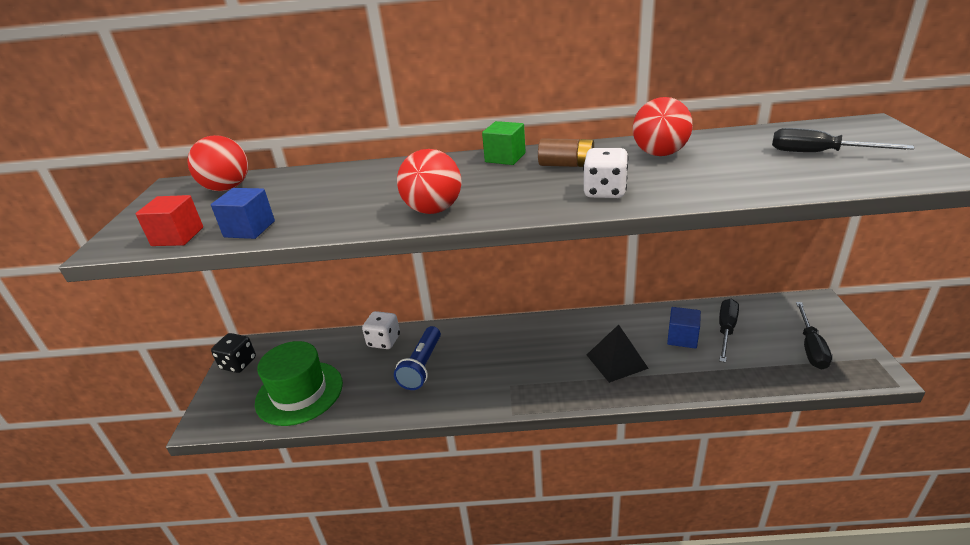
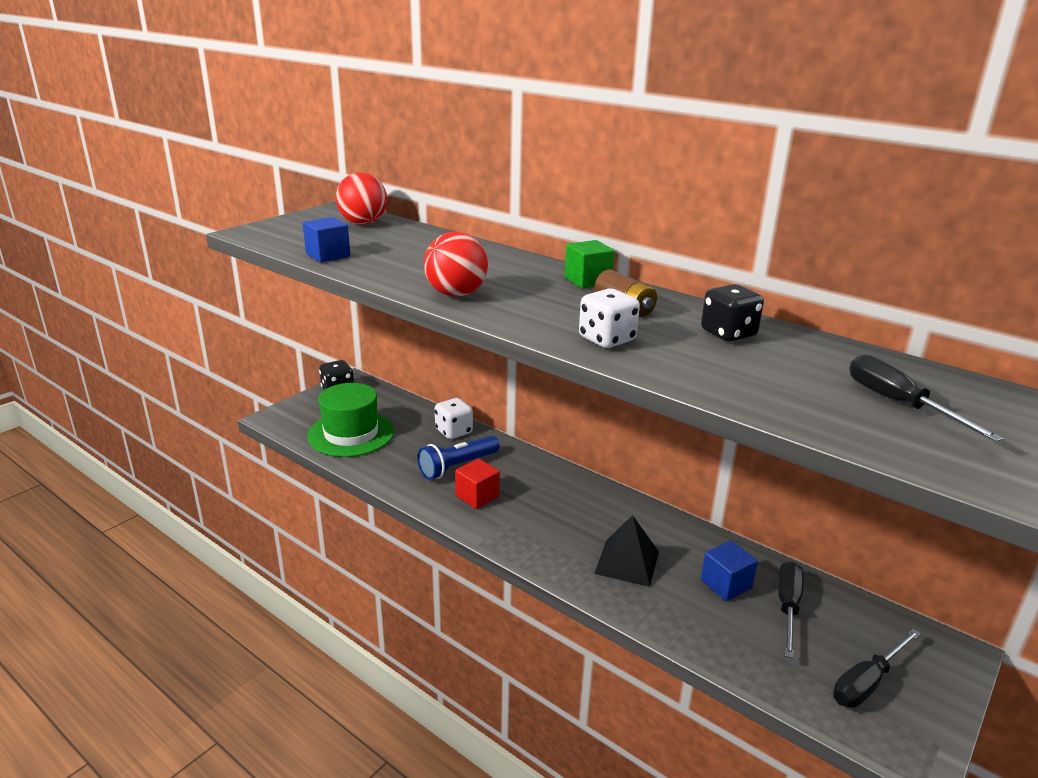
camera: 35 degrees right, 5 degrees down
(177, 236) = (285, 242): red cube -> red cube (477, 496)
(659, 154) = (728, 334): red ball -> black dice
(726, 330) = (788, 607): black screwdriver -> black screwdriver turned 45 degrees counterclockwise

